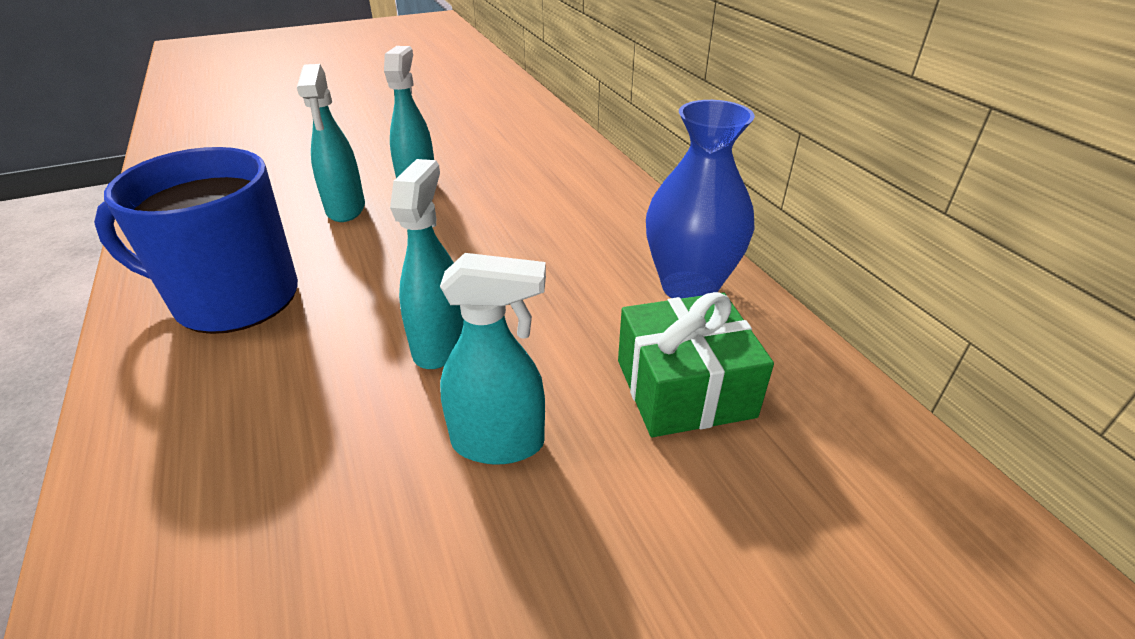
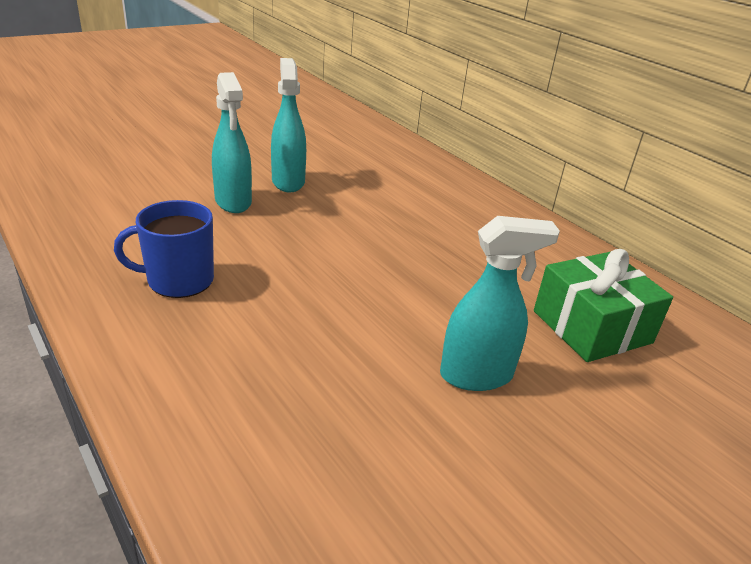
camera: 15 degrees left, 5 degrees down
(234, 298) = (179, 280): blue mug -> blue mug, size x0.60
(440, 344) = (386, 307): turquoise spray bottle -> none
(689, 287) = (556, 254): blue vase -> none

